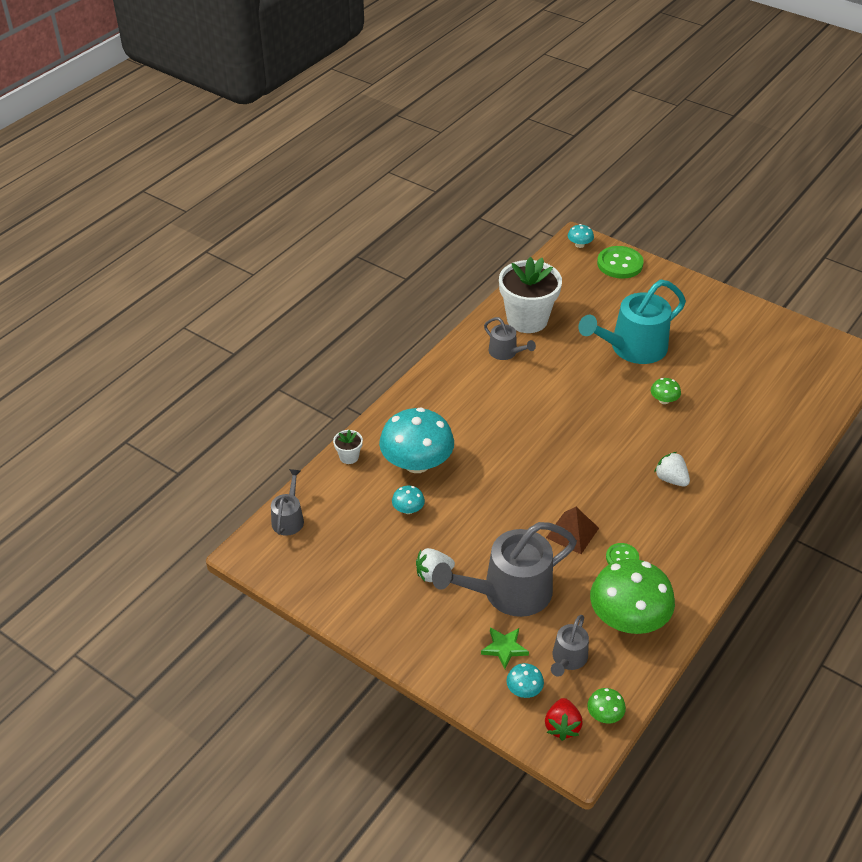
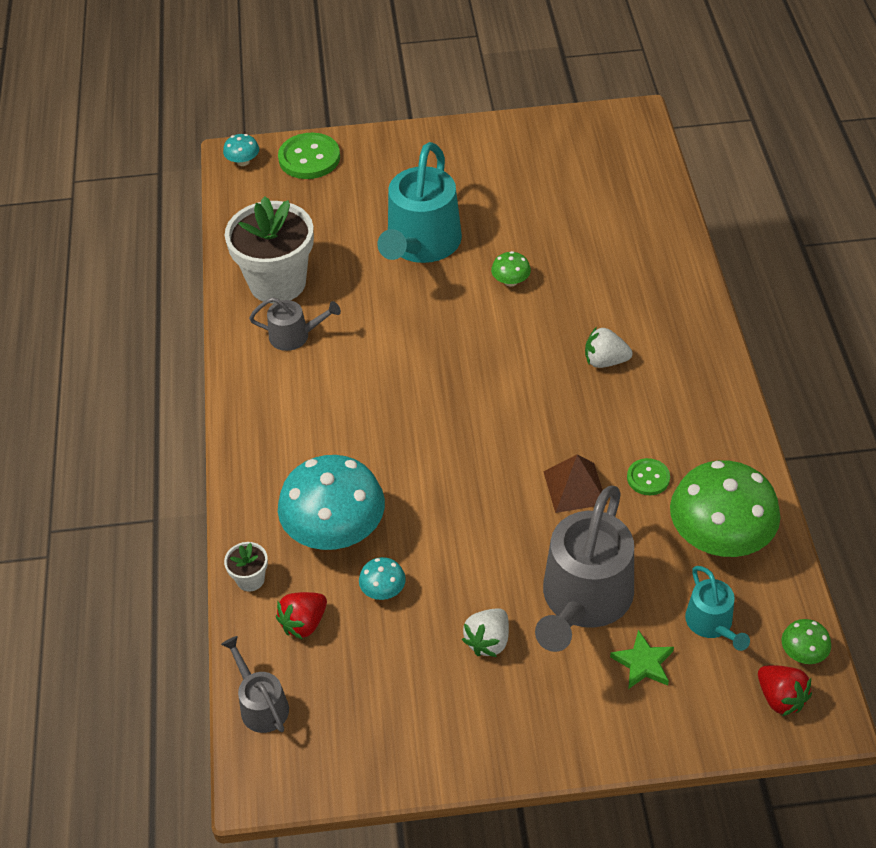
camera: 40 degrees left, 5 degrees up
(351, 496) = (304, 623): none -> red strawberry
(524, 689) = (707, 690): turquoise mushroom -> none
(568, 659) = (711, 623): grey watering can -> turquoise watering can

